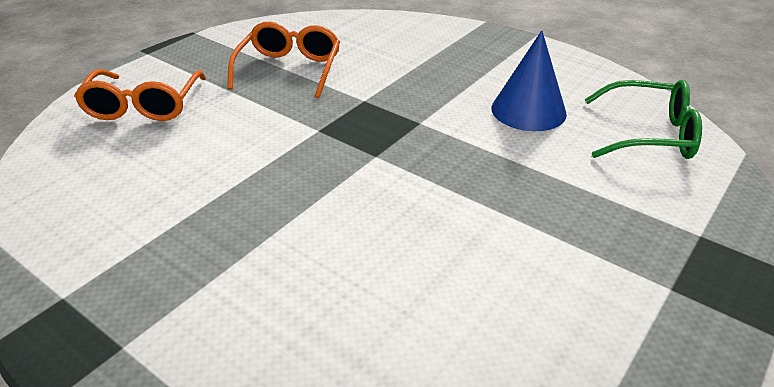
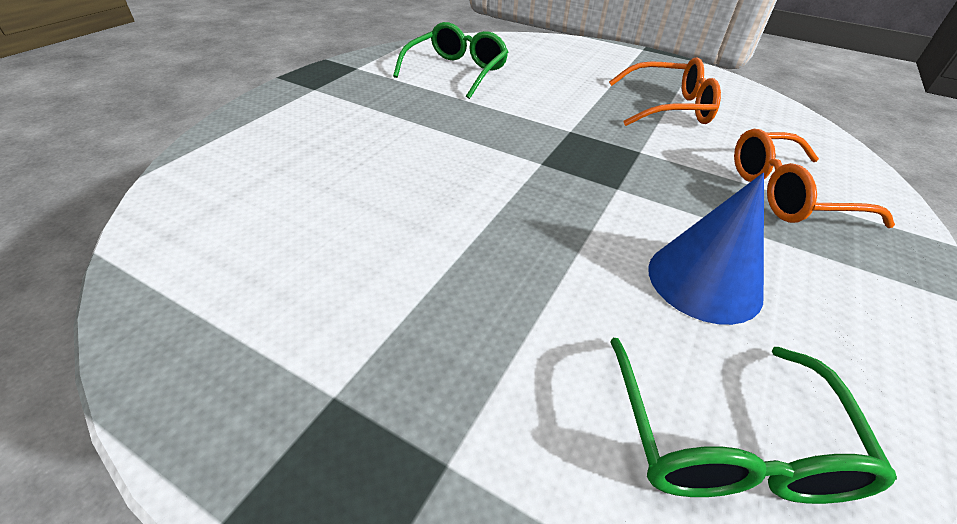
camera: 80 degrees right, 5 degrees up
(135, 193) = (457, 71): none -> green glasses
(143, 106) = (563, 58): orange glasses -> orange glasses (786, 194)

